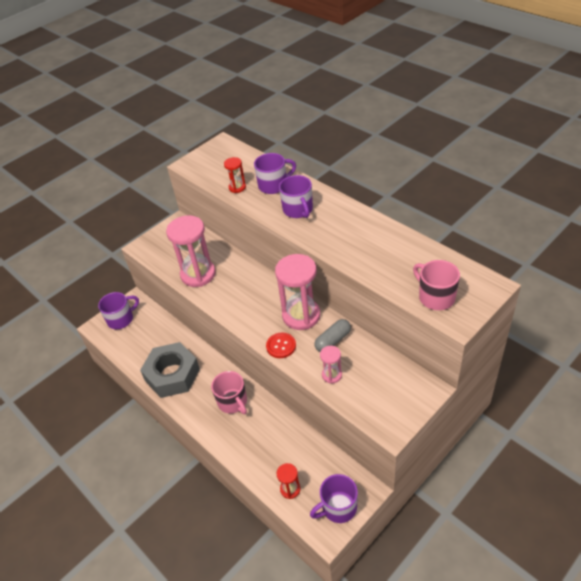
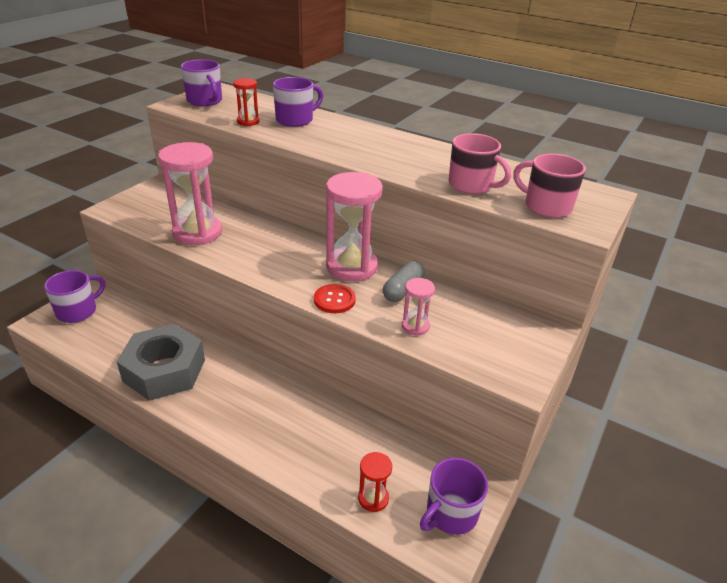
camera: 20 degrees left, 10 degrees down
(233, 402) = (261, 395): pink mug -> pink mug (471, 185)
(298, 210) = (335, 139): purple mug -> purple mug (205, 101)

